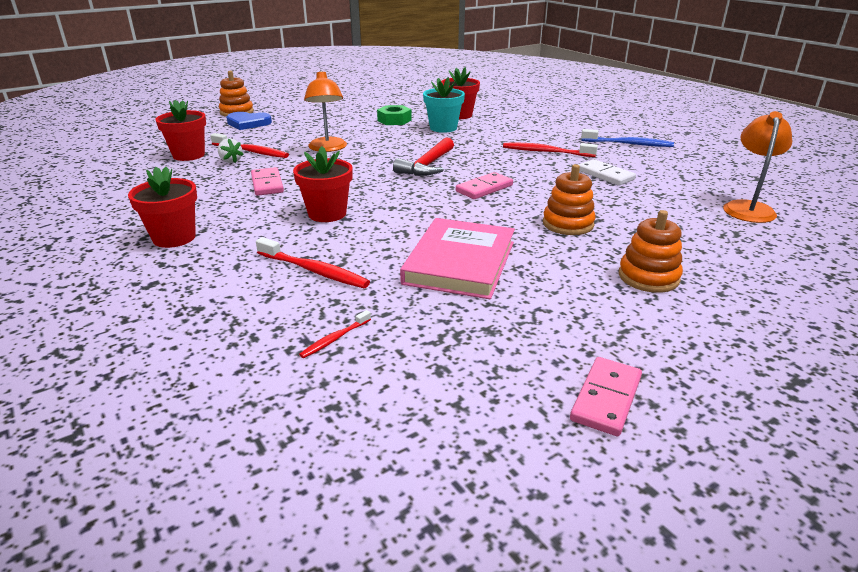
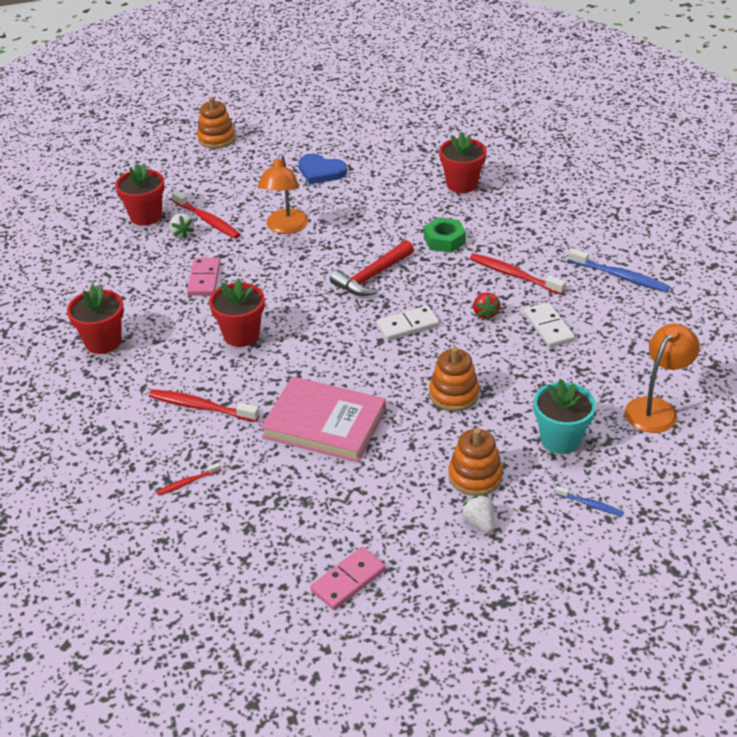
camera: 20 degrees right, 10 degrees up
(248, 123) = (221, 164): blue heart -> blue heart (321, 171)
(314, 271) = (201, 407): red toothbrush -> red toothbrush turned 150 degrees clockwise
(394, 120) = (381, 183): green nut -> green nut (444, 240)
(443, 128) = (428, 208): turquoise flower pot -> turquoise flower pot (560, 439)
(460, 262) = (324, 423): pink book -> pink book turned 75 degrees clockwise
(484, 188) = (407, 325): pink domino -> white domino
(545, 174) = (485, 314): none -> red strawberry
(693, 313) = (479, 523): none -> white strawberry
(778, 279) = (590, 505): none -> blue toothbrush

